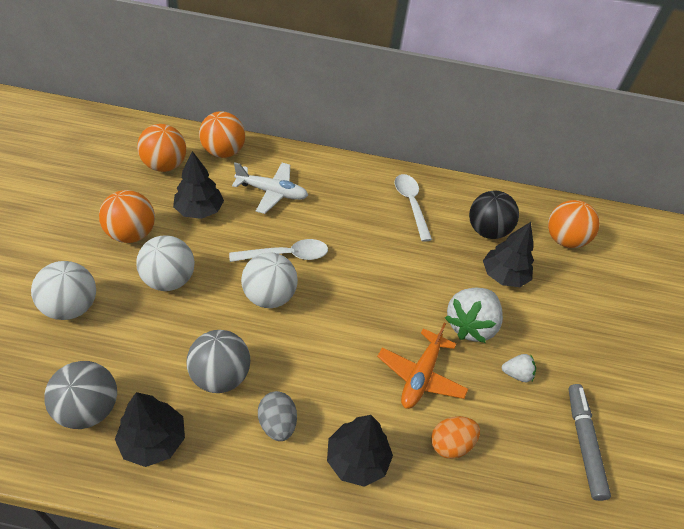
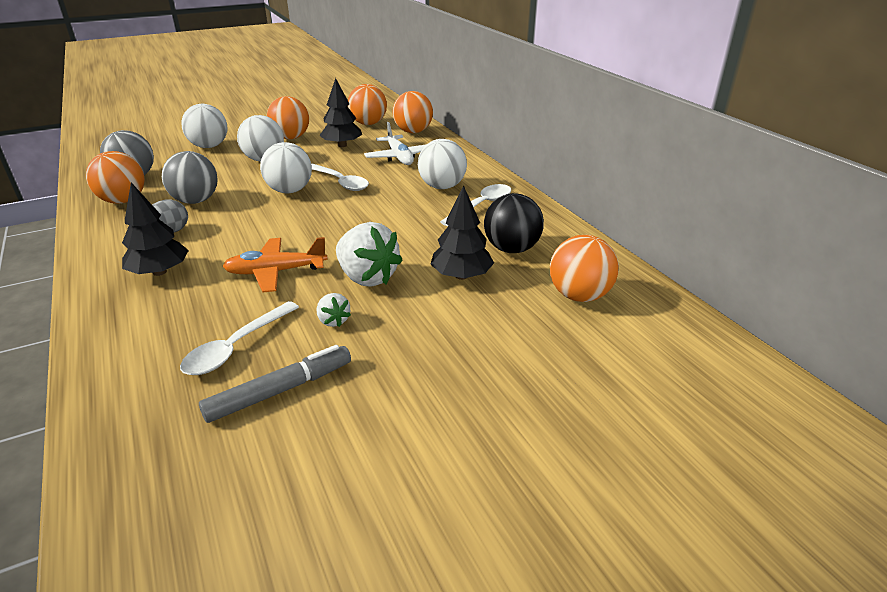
camera: 60 degrees right, 15 degrees down
(153, 441) = (123, 201): black tree -> orange ball
(358, 204) = (442, 187): none -> white ball
(450, 444) = (210, 309): orange egg -> none
(470, 325) = (367, 277): white strawberry -> white strawberry turned 135 degrees counterclockwise
(516, 447) = (236, 347): none -> white spoon

